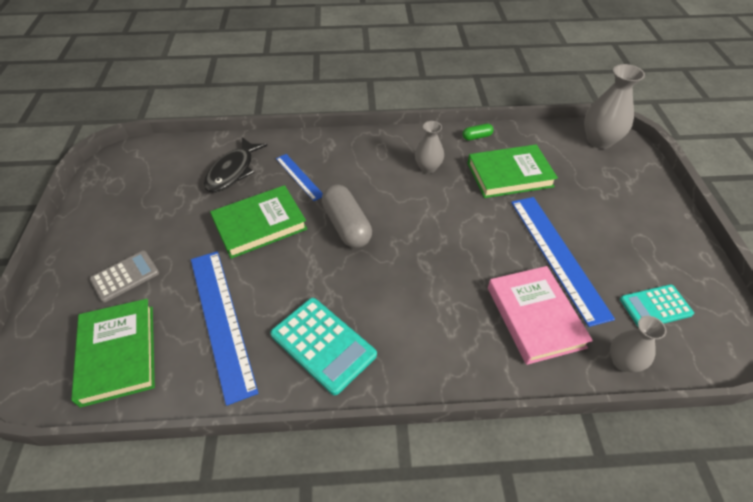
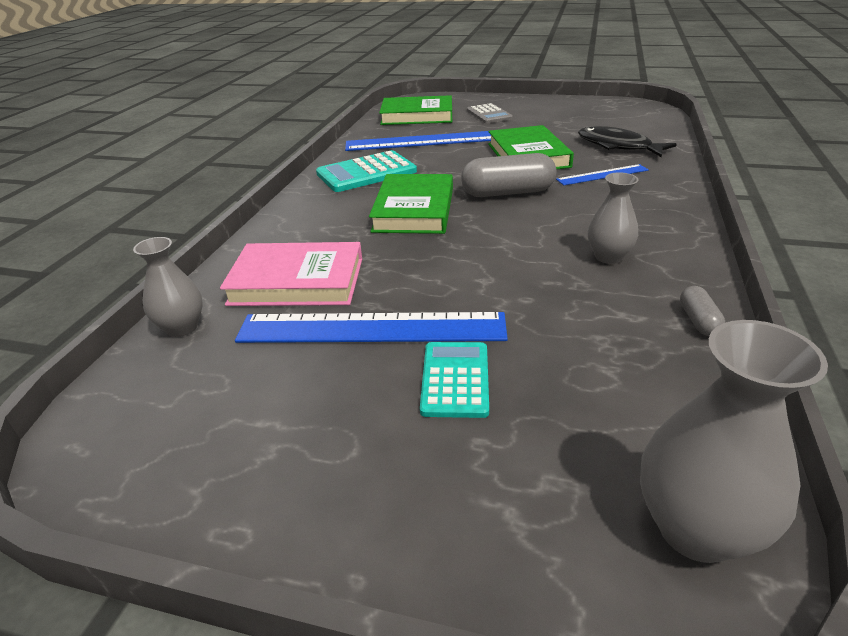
camera: 110 degrees right, 15 degrees down
(477, 137) = (698, 320): green capsule -> grey capsule
(509, 175) = (575, 331): green book -> green book (414, 210)
(655, 307) = (214, 394): turquoise calculator -> turquoise calculator (455, 379)

